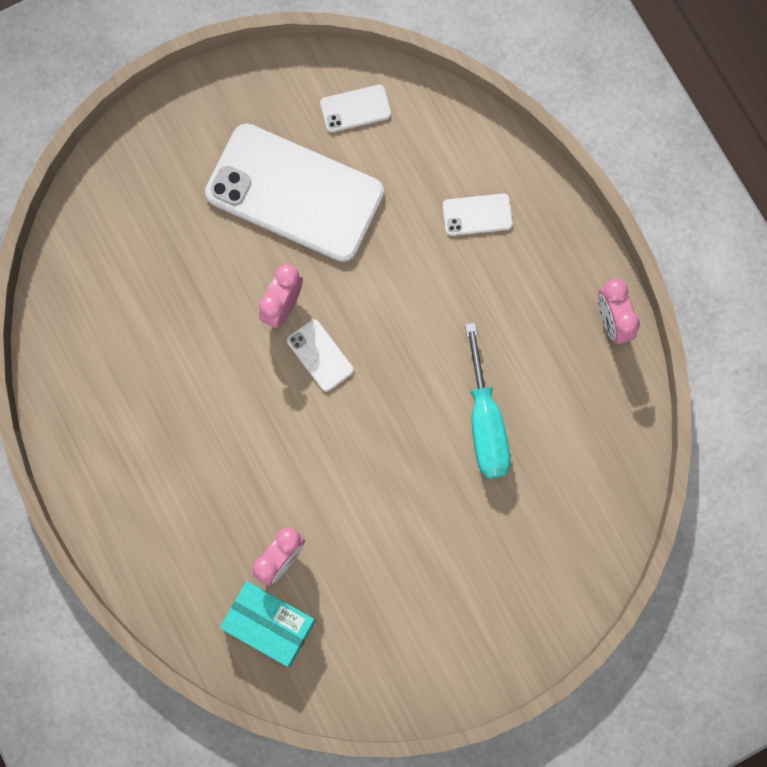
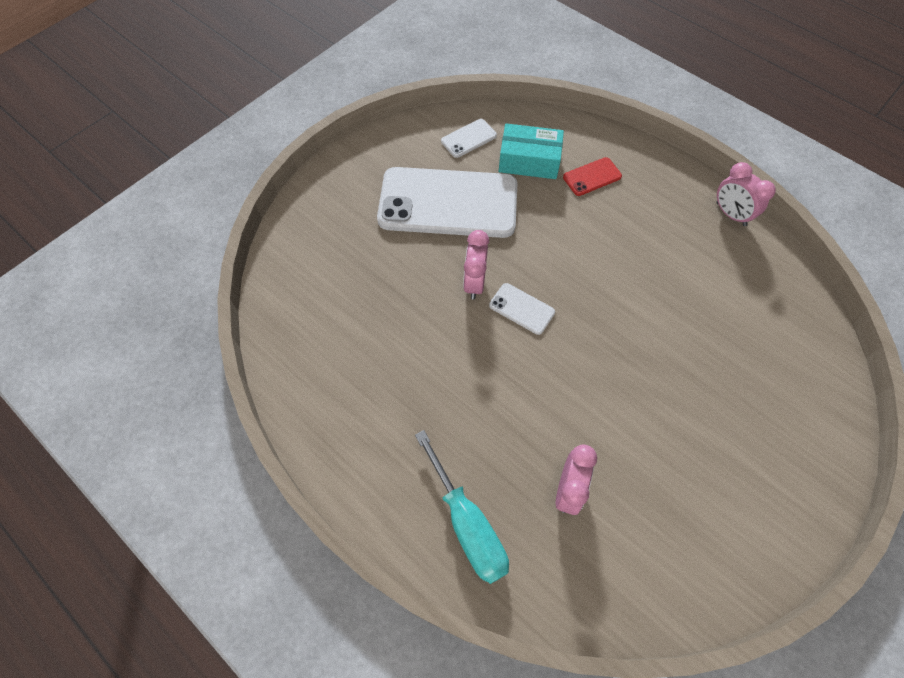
camera: 20 degrees left, 15 degrees down
(269, 625) = (586, 557): turquoise box -> turquoise box (529, 161)
(477, 214) = (592, 177): white phone -> red phone
(485, 423) = (680, 315): turquoise screwdriver -> turquoise screwdriver (467, 524)

